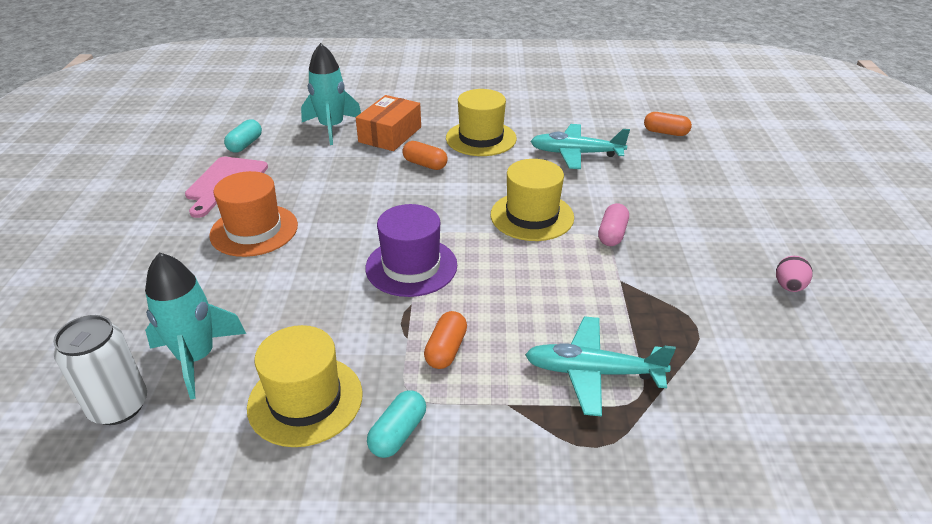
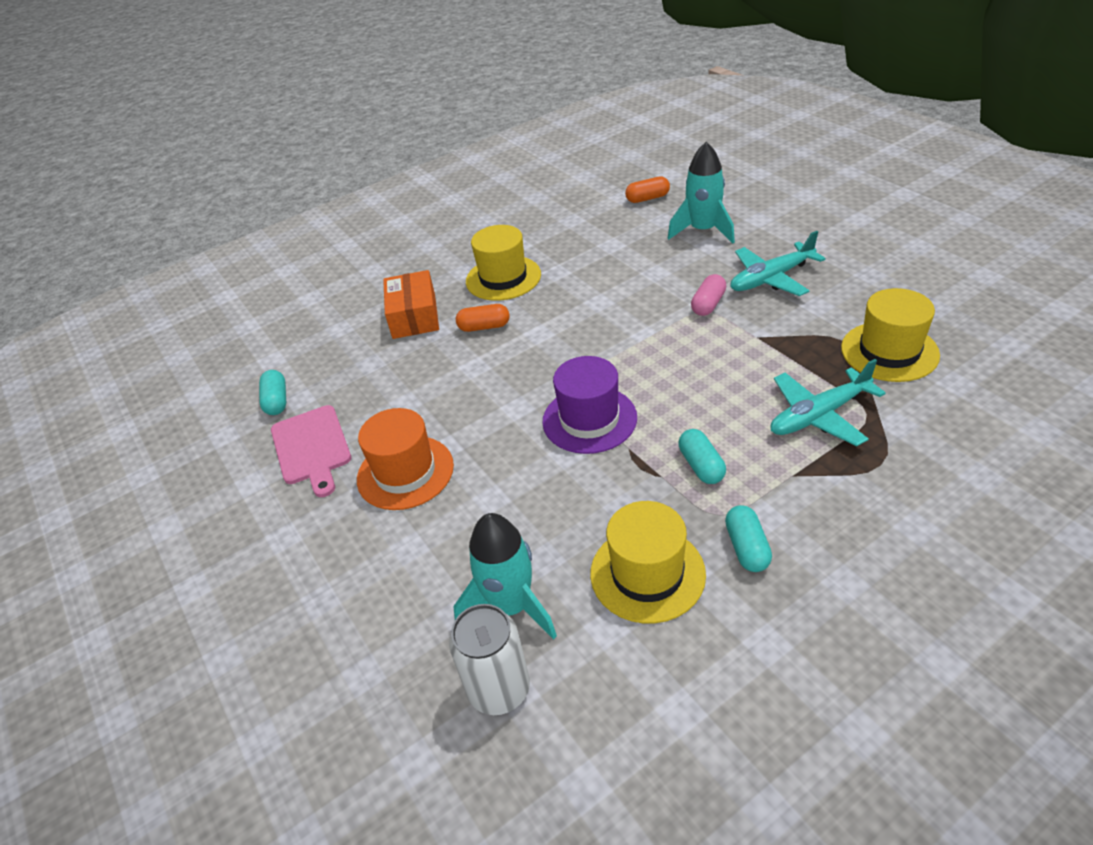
camera: 30 degrees left, 5 degrees up
(332, 128) = (346, 339): turquoise rocket -> turquoise rocket (703, 231)
(446, 350) = (701, 466): orange capsule -> turquoise capsule
(532, 216) = (631, 323): yellow hat -> yellow hat (889, 351)
(575, 154) = (600, 252): turquoise plane -> turquoise plane (771, 278)
(612, 234) = (708, 304): pink capsule -> pink capsule turned 45 degrees clockwise
(789, 287) = (866, 277): pink egg -> none

